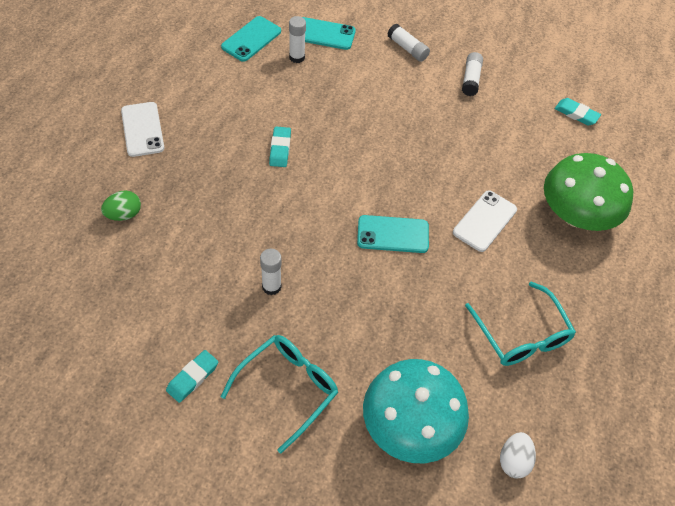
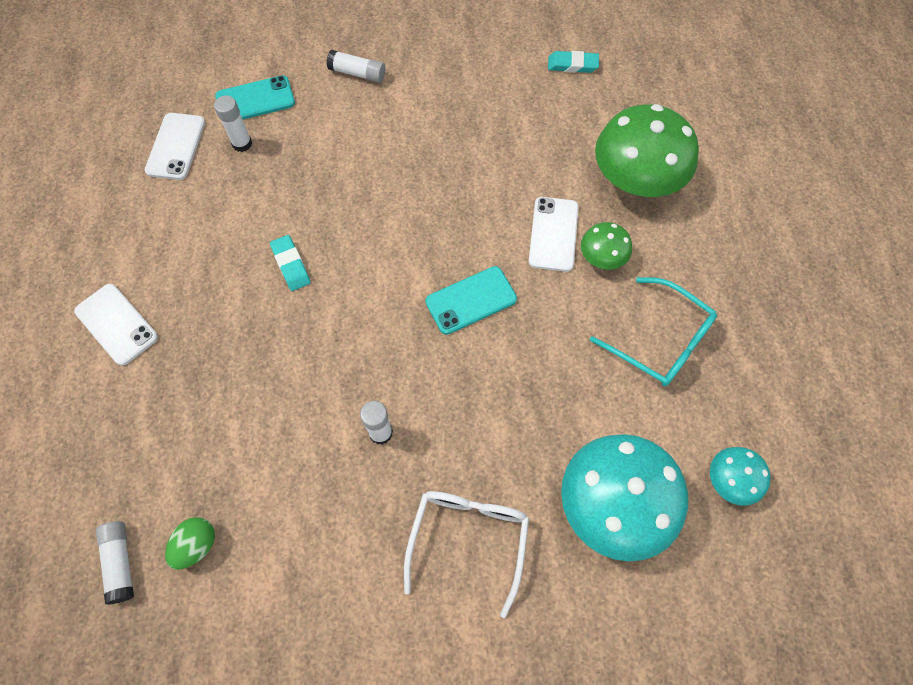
camera: 25 degrees left, 10 degrees up
(124, 214) = (161, 441): green egg -> green egg (196, 545)
(192, 377) = (360, 589): turquoise eraser -> none
(251, 39) = (175, 146): turquoise phone -> white phone
(287, 389) = (468, 539): turquoise glasses -> white glasses
(471, 79) = (445, 77): white glue stick -> white glue stick (120, 563)
(513, 255) = (602, 257): none -> green mushroom
(513, 461) = (730, 480): white egg -> turquoise mushroom

